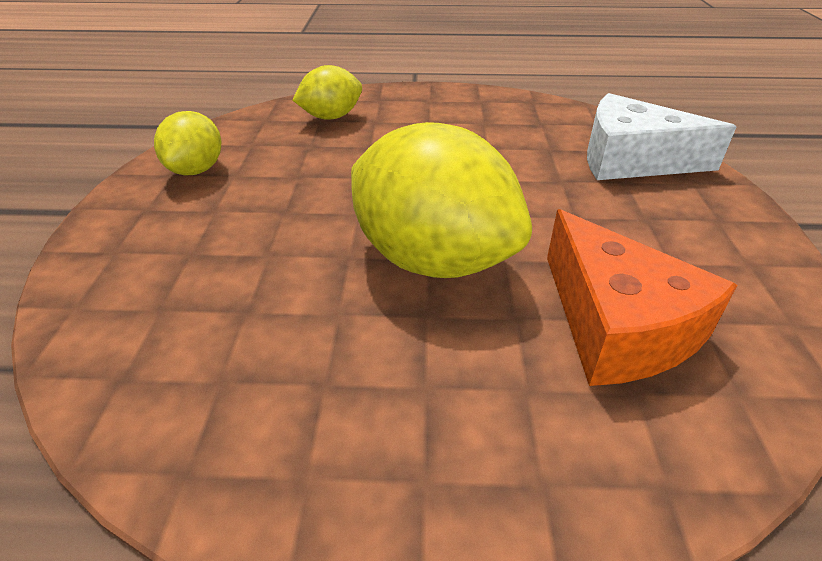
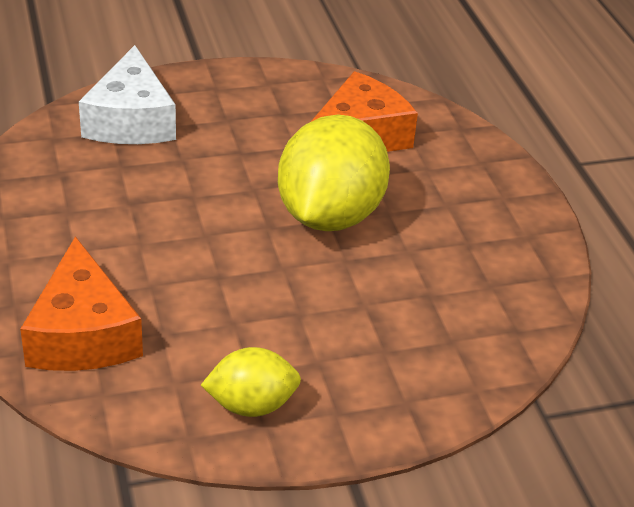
camera: 110 degrees left, 0 degrees up
(331, 117) = (82, 333): yellow lemon -> orange cheese

